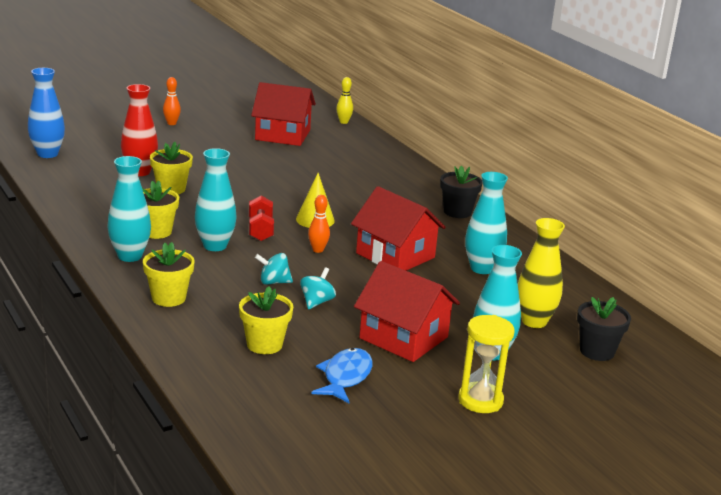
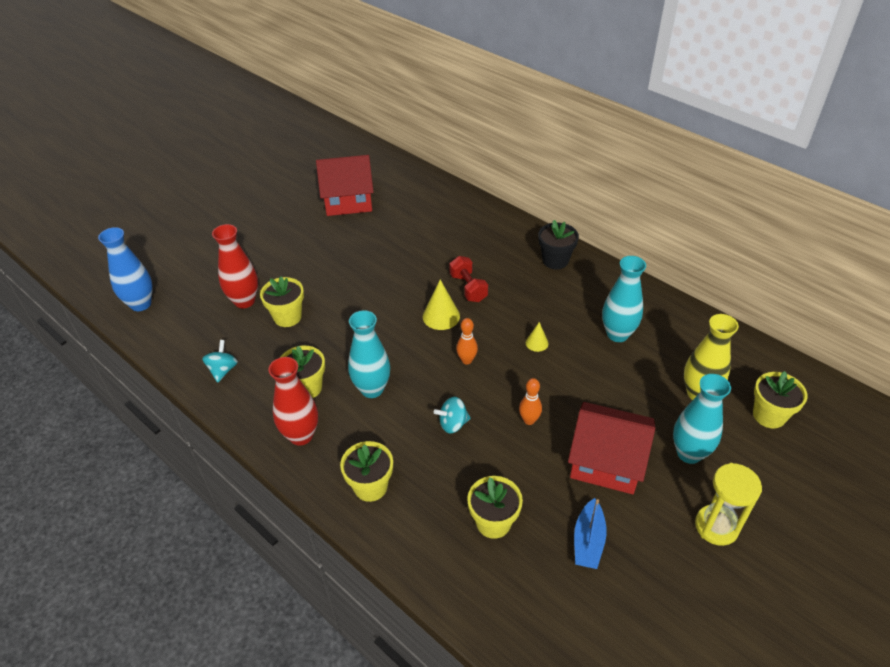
camera: 15 degrees left, 20 degrees up
(130, 256) = (301, 435): turquoise vase -> red vase
(171, 123) = (237, 217): orange bowling pin -> orange bowling pin (529, 420)
(260, 230) = (401, 350): red dumbbell -> red dumbbell (468, 288)
(316, 302) = (506, 439): turquoise spinning top -> turquoise spinning top (223, 370)
(343, 122) = (392, 163): yellow bowling pin -> none
(345, 377) = (588, 541): blue fish -> blue boat
(395, 255) = (537, 343): red house -> yellow cone
(597, 351) = (769, 415): black flower pot -> yellow flower pot

